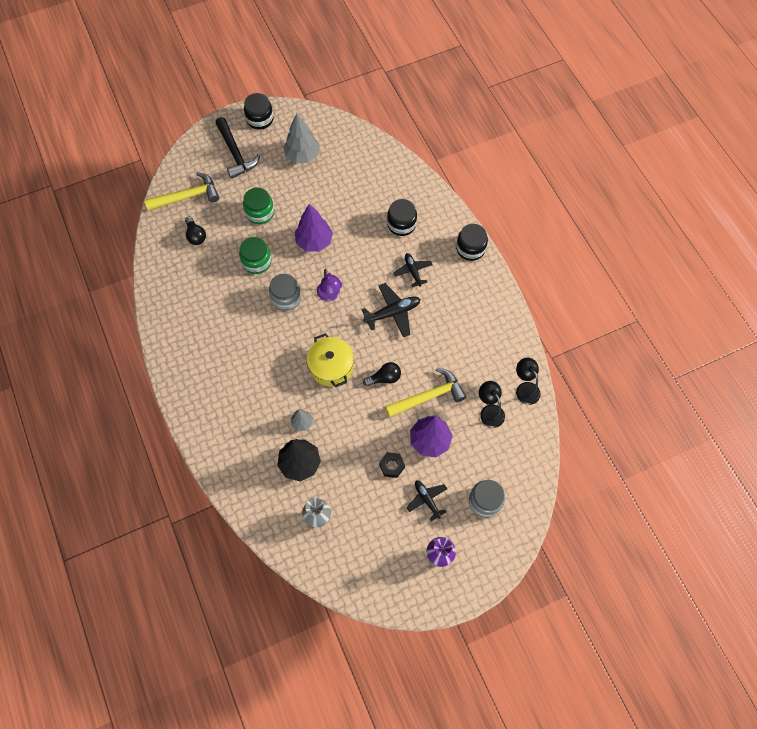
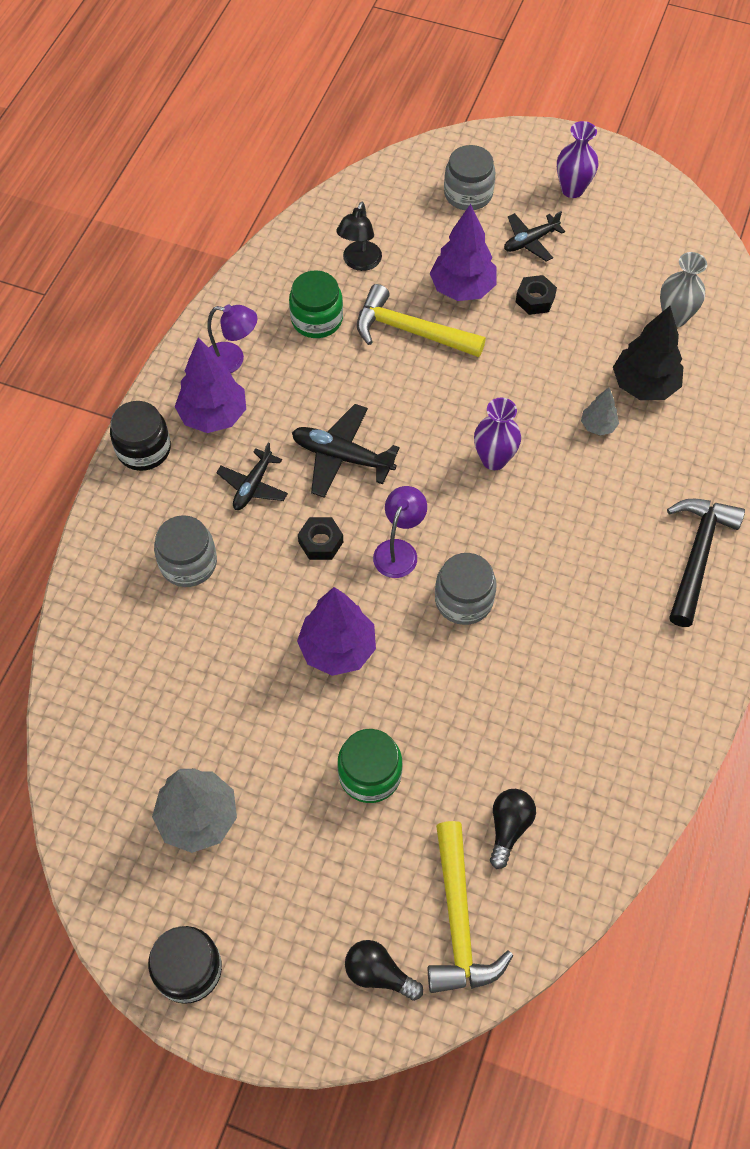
camera: 135 degrees left, 5 degrees down
(187, 196) = (459, 920): yellow hammer -> yellow hammer turned 120 degrees counterclockwise
(235, 153) = (299, 933): black hammer -> black hammer (697, 555)
(257, 262) = (453, 693): green jar -> green jar (317, 319)
(331, 366) = (494, 459): yellow pot -> purple vase
(363, 273) = (320, 542): none -> black nut
(384, 378) = (440, 392): black light bulb -> black light bulb (378, 973)
(401, 224) = (188, 563): black jar -> grey jar
(427, 500) = (530, 241): black plane -> black plane turned 45 degrees clockwise
(462, 284) = (213, 416): none -> purple tree
(484, 314) = (232, 360): none -> purple lamp
(525, 388) = (291, 251): black lamp -> none

